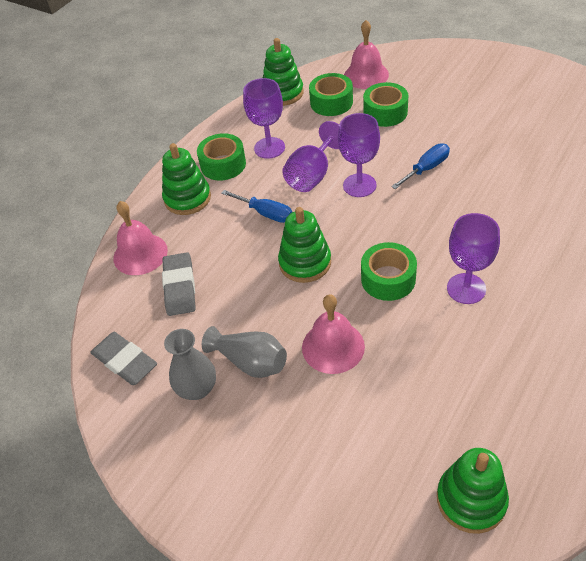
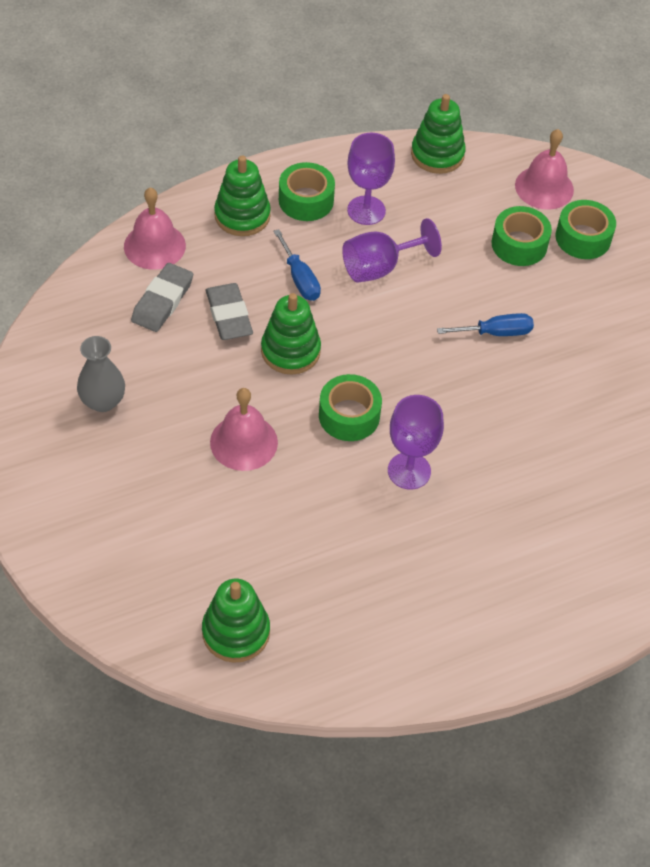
camera: 25 degrees right, 5 degrees up
(125, 361) = (64, 338): grey eraser -> grey eraser (229, 315)
(250, 362) = (164, 408): grey vase -> none
(331, 102) = (476, 197): green tape -> green tape (583, 238)
(359, 185) = (414, 307): purple goblet -> none

